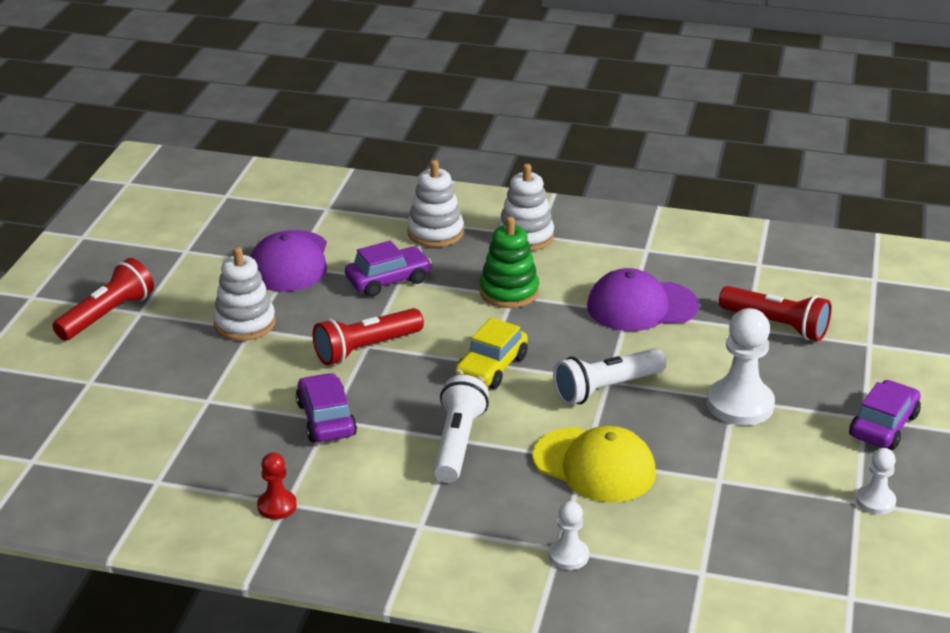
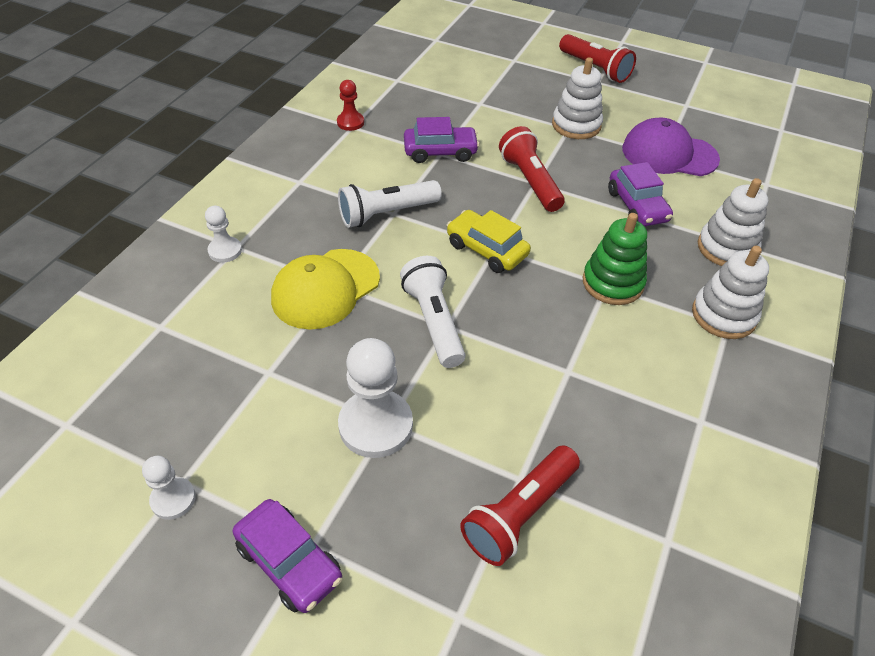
camera: 100 degrees right, 15 degrees up
(457, 443) = (387, 213): white flashlight -> white flashlight turned 135 degrees clockwise
(641, 306) = (576, 385): purple cap -> none

